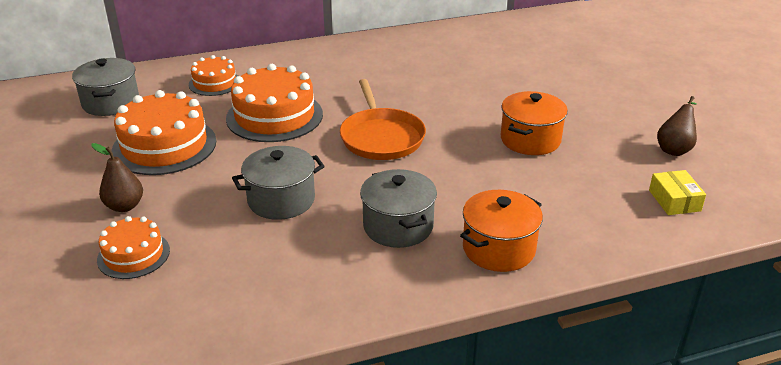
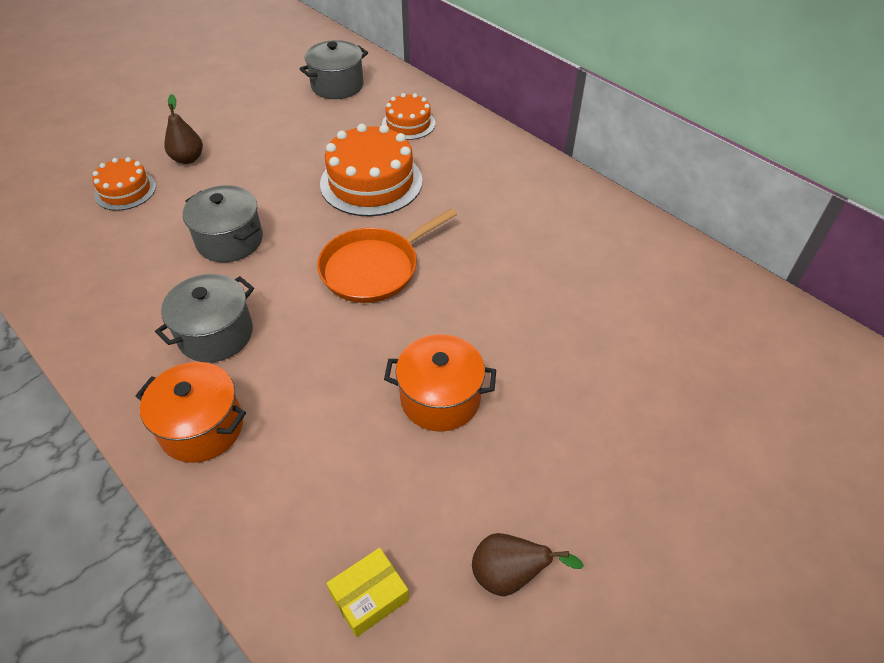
camera: 65 degrees right, 15 degrees up
(164, 146) = (285, 141): orange cake -> none

